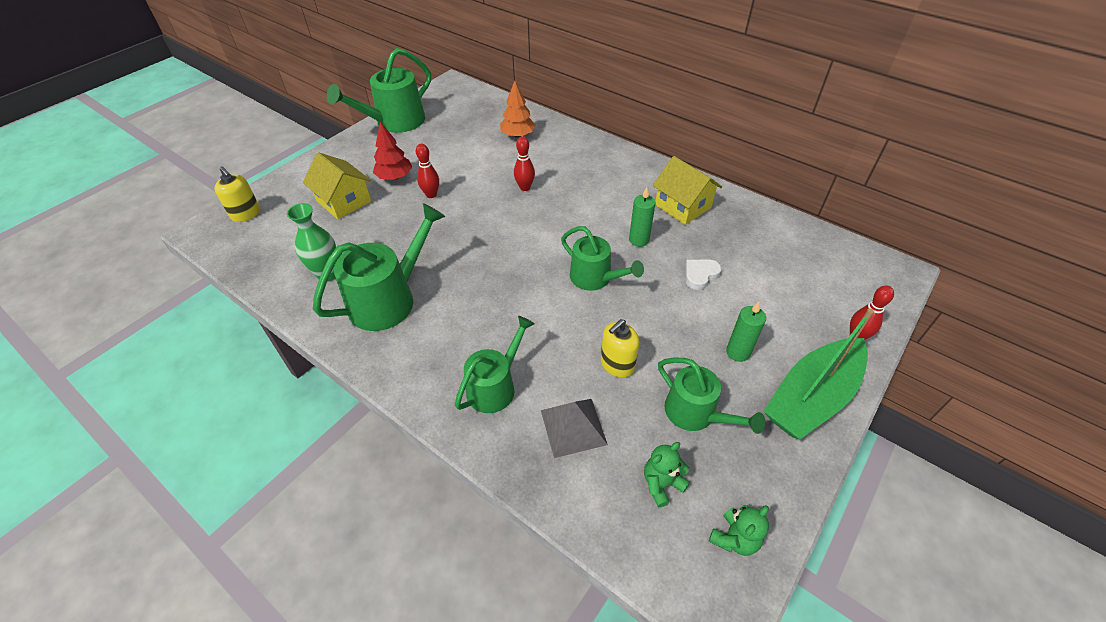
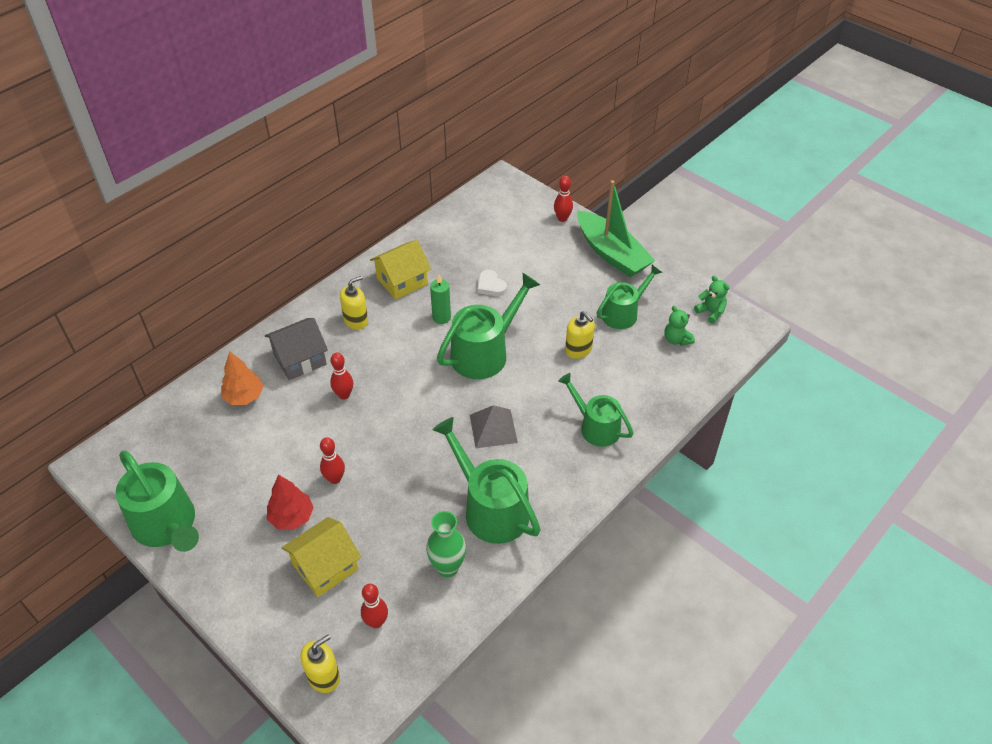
camera: 85 degrees left, 0 degrees up
(285, 236) = (376, 622): none -> red bowling pin
(563, 157) = (300, 359): none -> grey house
(573, 427) = (633, 381): grey pyramid -> grey pyramid (493, 428)
(595, 278) = (484, 353): green watering can -> green watering can, size x1.53
(619, 183) = (356, 320): none -> yellow soap dispenser
(738, 352) = (571, 281): green candle -> none

